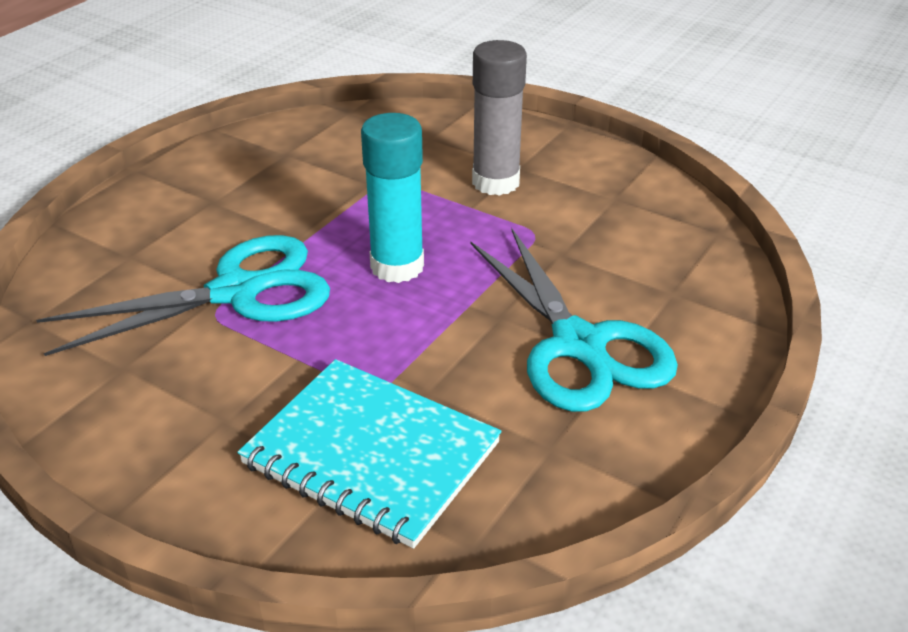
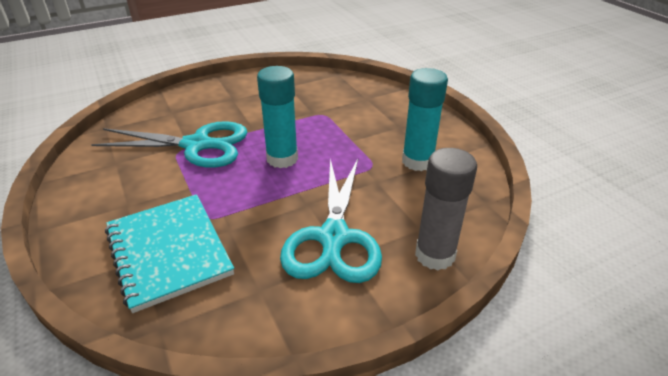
camera: 30 degrees right, 0 degrees up
(495, 182) = (378, 131): grey glue stick -> grey glue stick (435, 255)
(588, 207) = (417, 161): none -> turquoise glue stick

